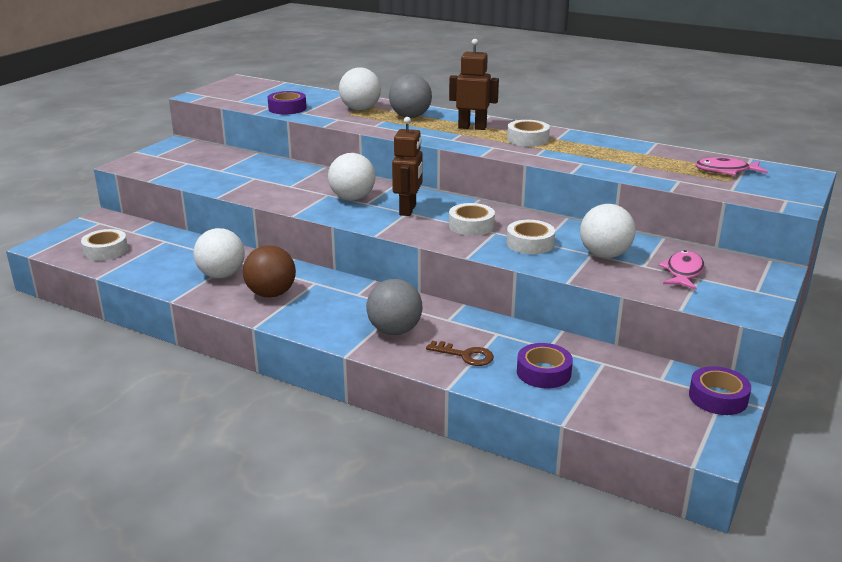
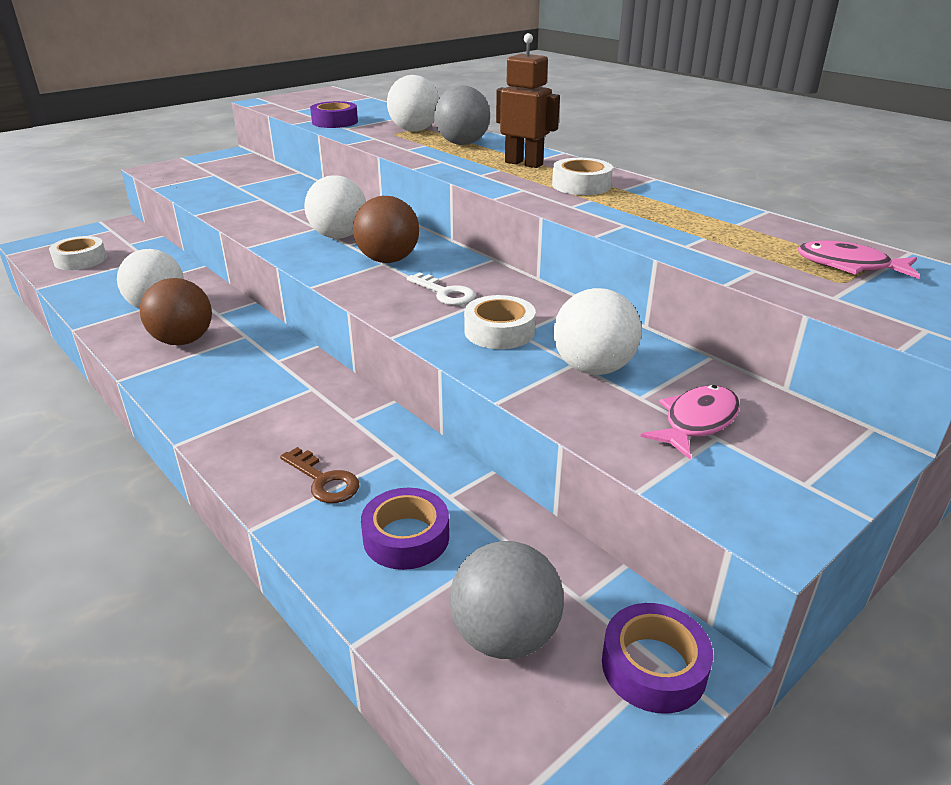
camera: 20 degrees right, 5 degrees up
(394, 330) = (270, 421): grey ball -> grey ball (505, 636)
(408, 210) = (388, 260): brown robot -> brown ball
(471, 226) = (445, 293): white tape -> white key

